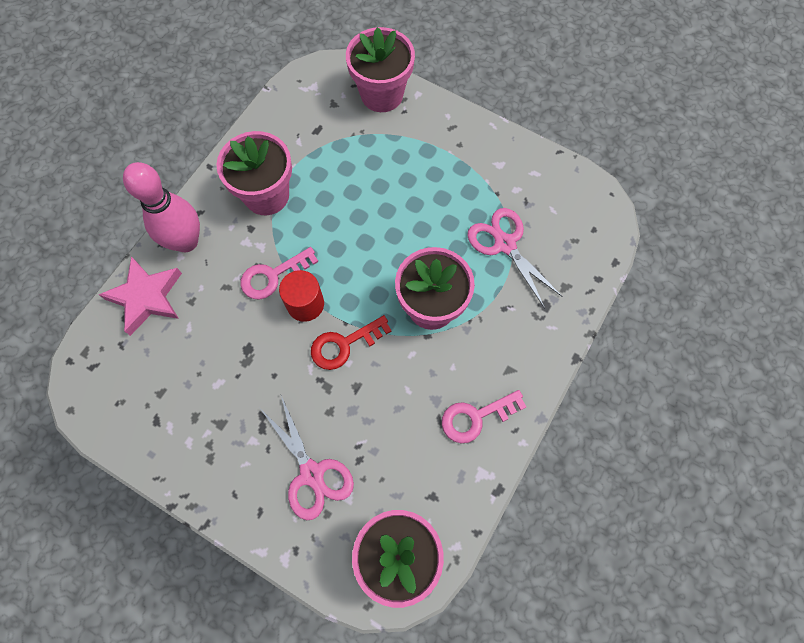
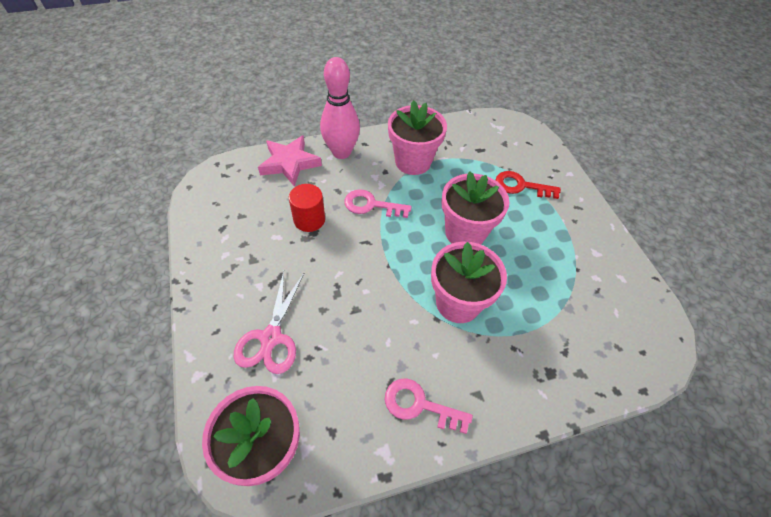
camera: 40 degrees right, 15 degrees down
(305, 304) = (374, 235): red cylinder -> red cylinder (309, 219)
(344, 345) = (374, 278): red key -> red key (521, 186)
(382, 94) = (543, 158): pink flower pot -> pink flower pot (465, 232)
(504, 244) = (554, 305): pink scissors -> none

